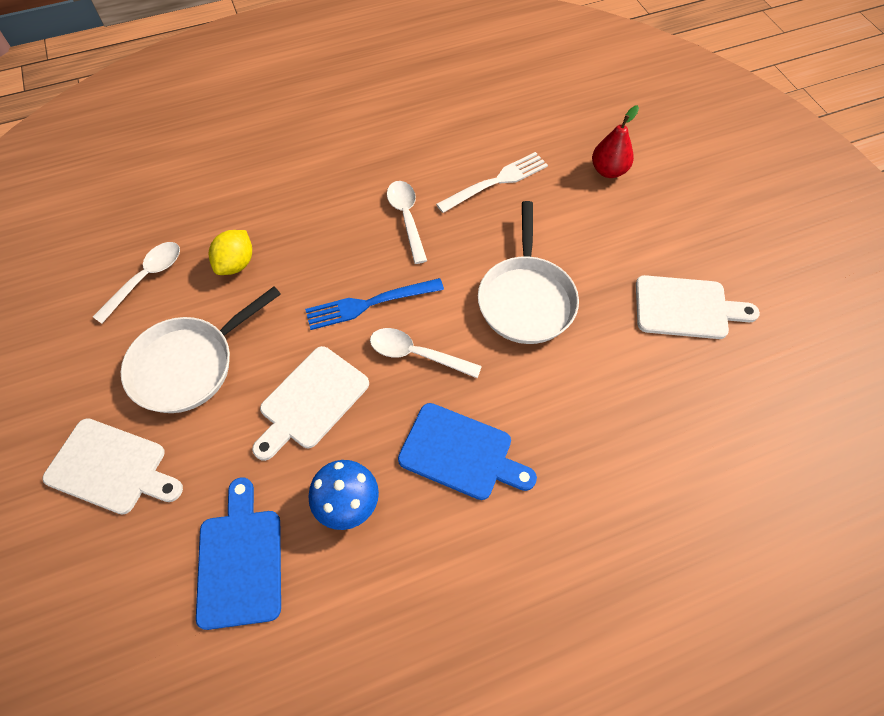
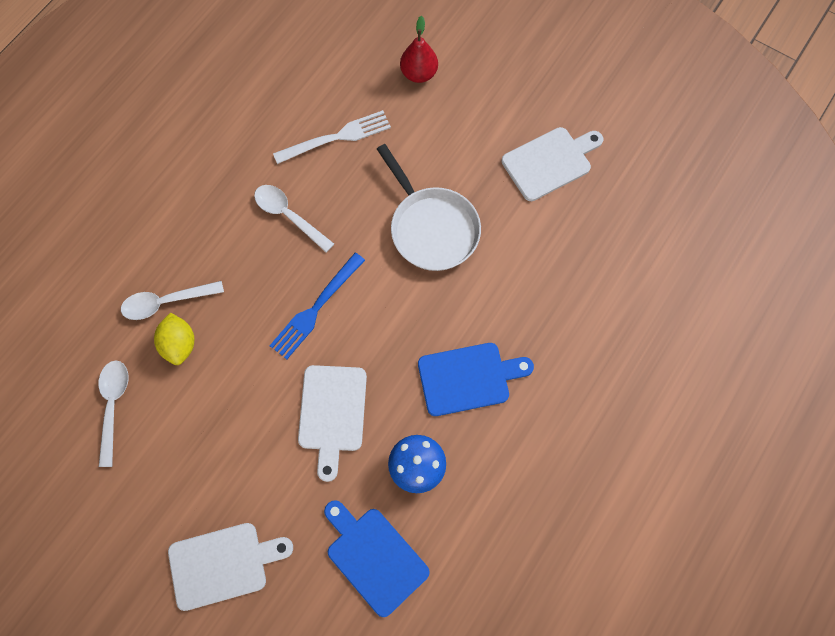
camera: 35 degrees left, 10 degrees up
(189, 365) = (214, 450): white pan -> none
(417, 354) = (383, 325): white spoon -> white spoon (166, 302)
(496, 181) = (337, 137): white fork -> white fork turned 45 degrees clockwise

